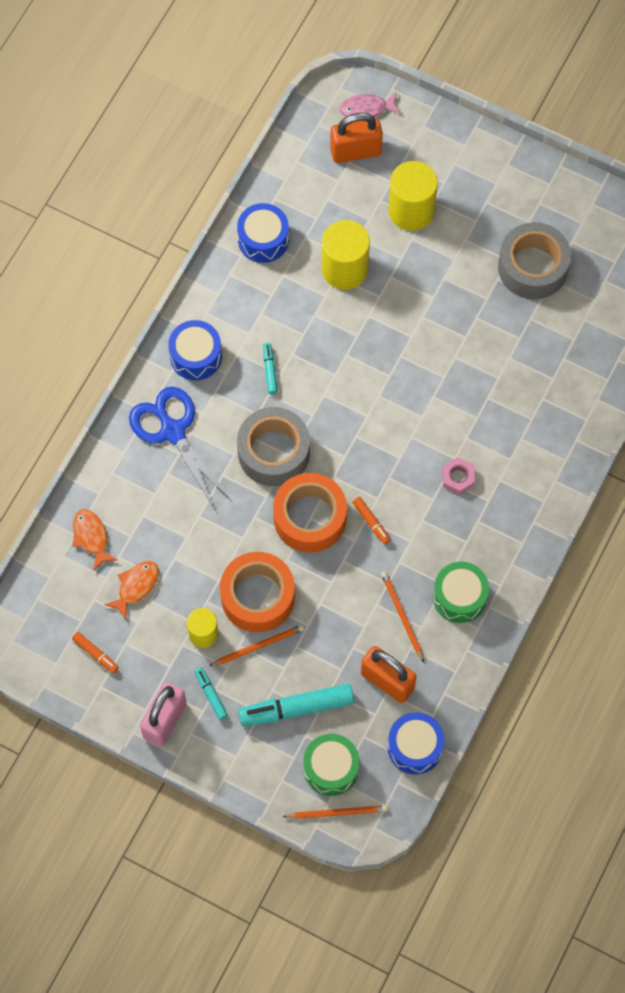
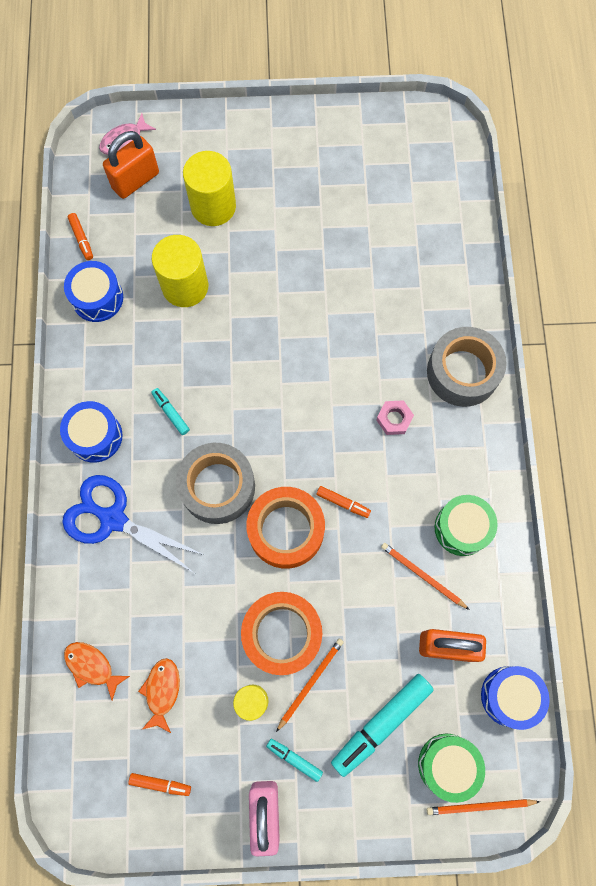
camera: 30 degrees left, 5 degrees up
(279, 180) = (81, 239): none -> orange marker
(337, 812) = (480, 806): orange pencil -> orange pencil turned 150 degrees counterclockwise
(533, 267) = (345, 202): grey tape -> grey tape (462, 372)

